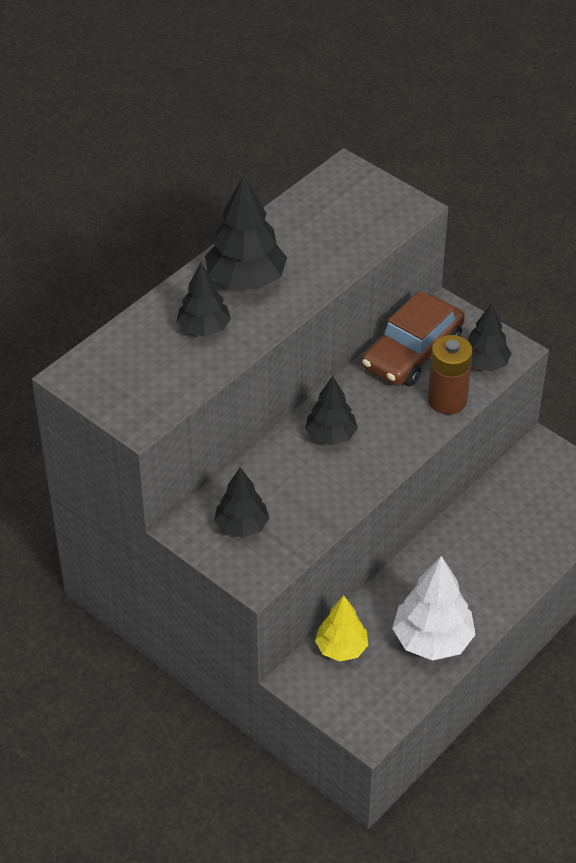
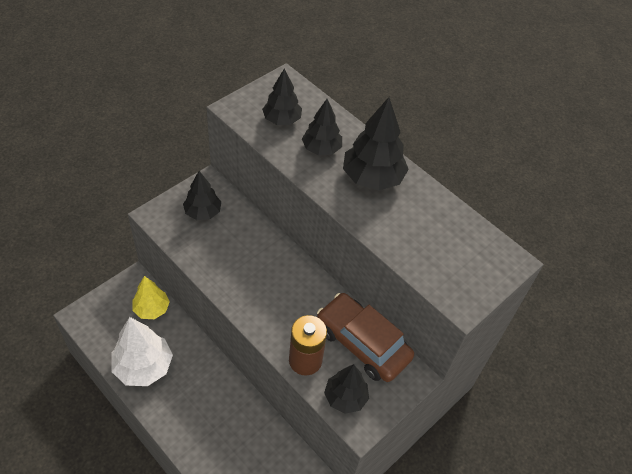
camera: 90 degrees right, 5 degrees up
(331, 435) = (278, 274): black tree -> black tree (282, 120)

